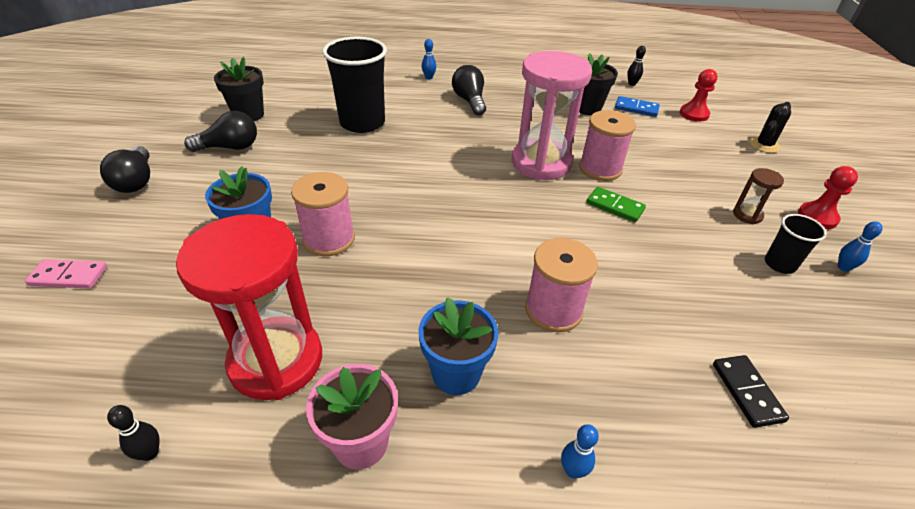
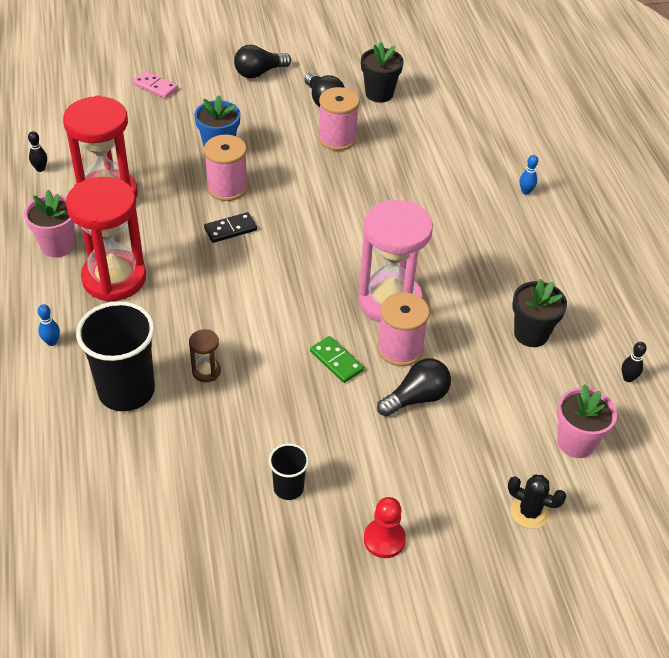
camera: 75 degrees right, 5 degrees up
(68, 276) = (155, 87): pink domino -> pink domino turned 45 degrees counterclockwise
(362, 123) = (402, 165): black cup -> black cup (126, 391)
(456, 373) = (114, 278): blue flower pot -> red hourglass
(469, 101) = (490, 232): black light bulb -> black light bulb (416, 398)
(553, 310) = (185, 324): pink spool -> pink spool (337, 138)
(614, 206) = (336, 361): green domino -> green domino turned 60 degrees counterclockwise
(636, 108) = (557, 382): blue domino -> none
(694, 114) = (575, 442): red pawn -> pink flower pot
(747, 215) = (363, 472): brown hourglass -> brown hourglass (206, 371)
(747, 392) = (128, 440): black domino -> black domino (230, 229)
(843, 267) = (300, 544): blue bowling pin -> none

